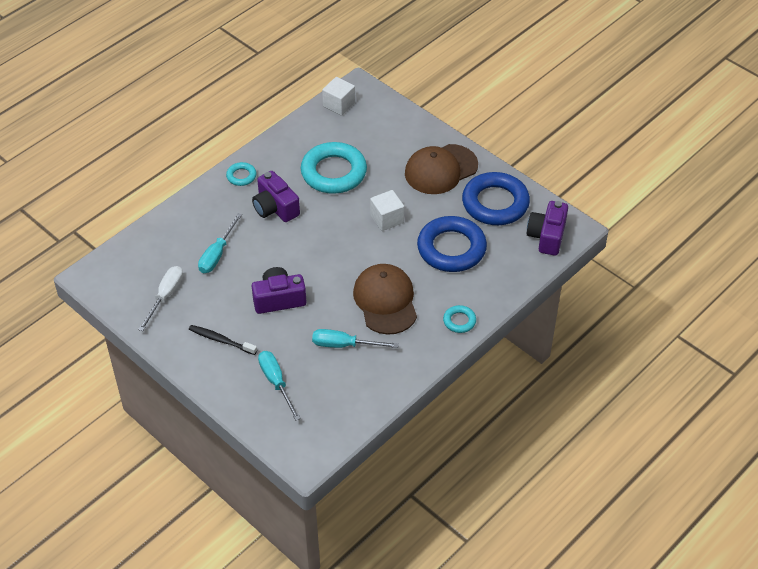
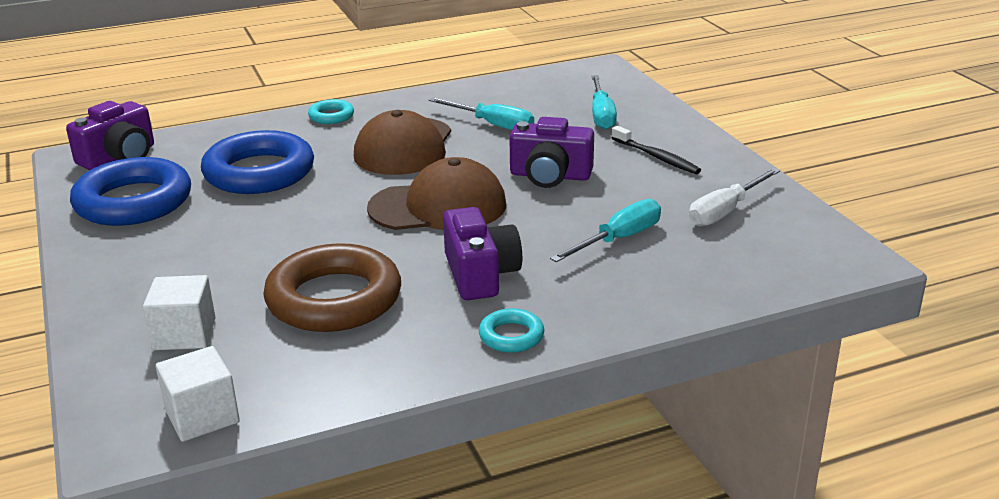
camera: 155 degrees left, 20 degrees down
(333, 172) = (334, 299): turquoise ring -> brown ring
(387, 219) = (312, 220): white cube -> white cube (184, 334)
(440, 169) = (153, 259): brown cap -> brown cap (438, 207)

